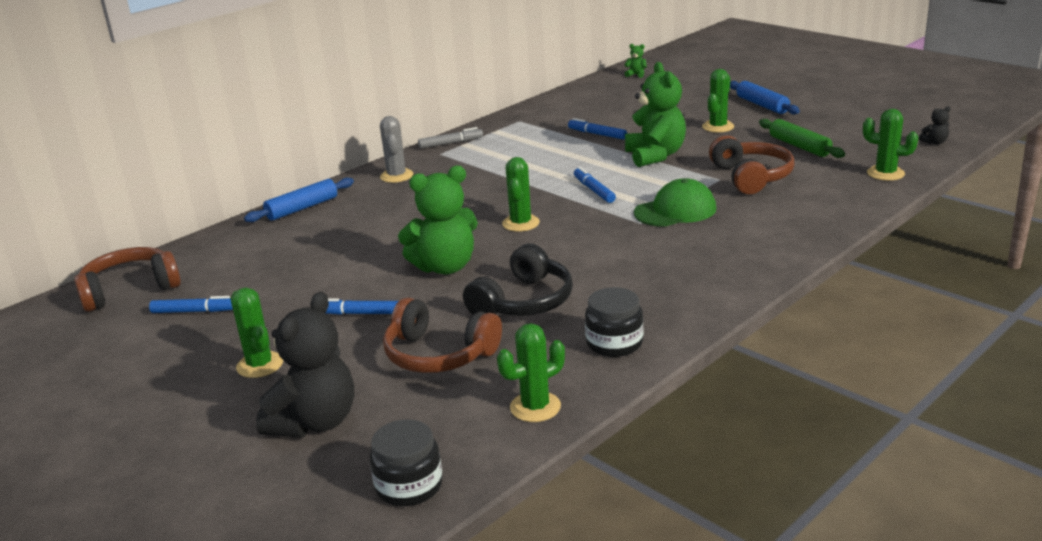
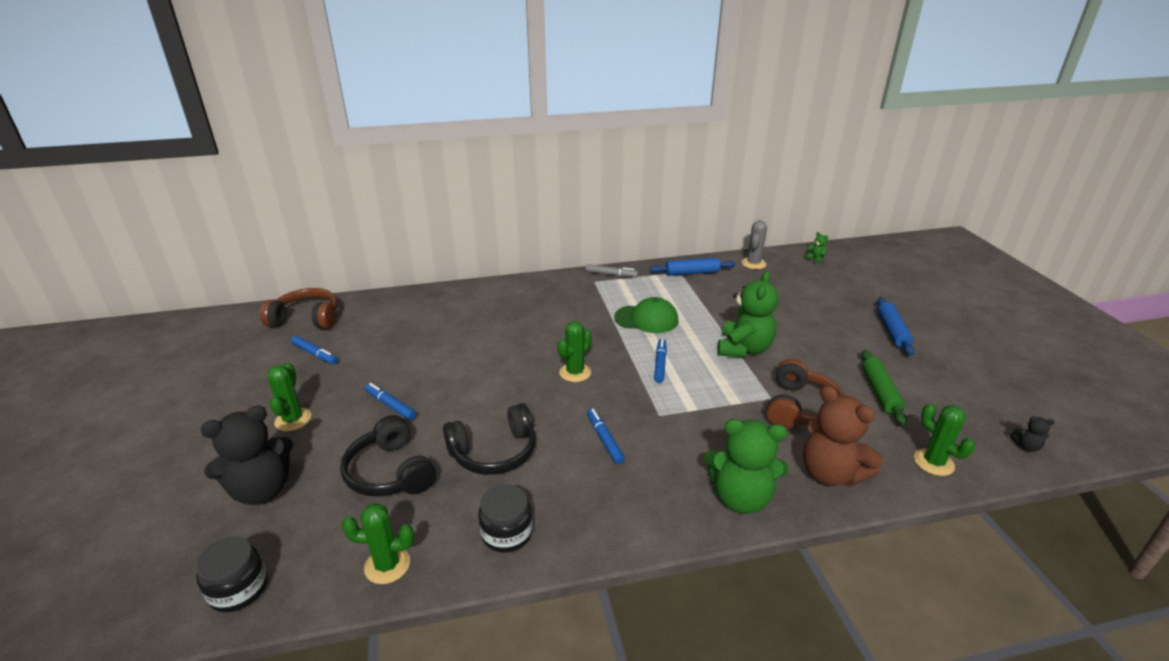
camera: 30 degrees right, 5 degrees up
(302, 208) = (462, 294): blue rolling pin -> blue rolling pin (691, 273)
(396, 176) = (545, 290): grey cactus -> grey cactus (753, 263)
(439, 354) = (390, 472): brown headphones -> black headphones
(445, 267) = (483, 390): green teddy bear -> green teddy bear (740, 498)
(597, 134) = (722, 308): blue marker -> blue marker (604, 439)
(675, 211) = (699, 415): green cap -> green cap (646, 319)
(718, 127) = (828, 340): green cactus -> none
(823, 207) = (830, 474): none -> brown teddy bear

